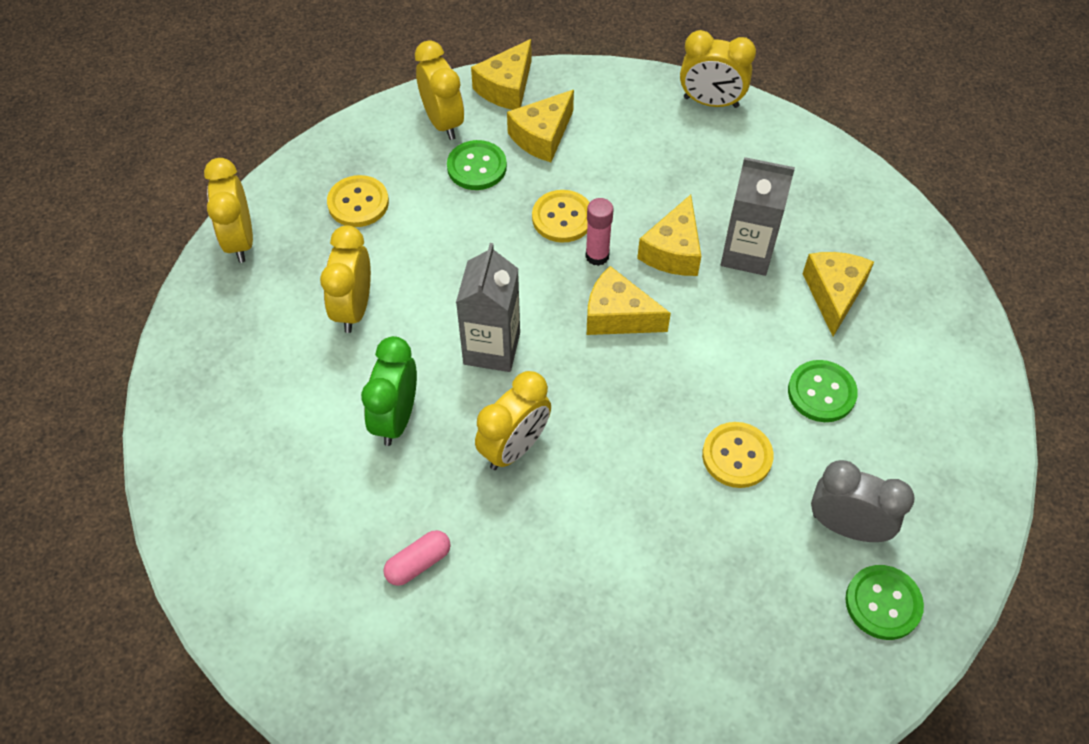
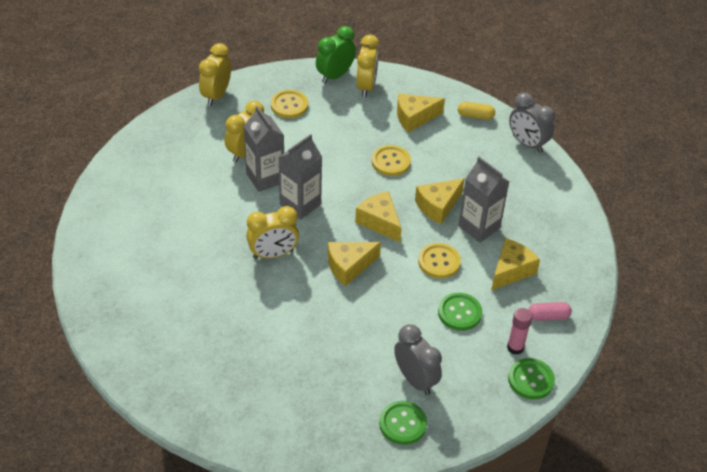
camera: 30 degrees right, 10 degrees down
(396, 418) = (226, 211): green clock -> green clock (335, 76)
(411, 334) = (265, 178): none -> grey carton
(418, 563) = (184, 279): pink capsule -> pink capsule (548, 316)
(477, 167) = (366, 116): green button -> green button (531, 380)
(506, 88) = (415, 85): yellow cheese -> yellow cheese (349, 266)
(597, 256) = (393, 188): pink glue stick -> pink glue stick (515, 347)
(617, 95) = (475, 116): none -> yellow capsule
(711, 102) = (527, 143): yellow clock -> grey clock
(737, 456) = (385, 317): yellow button -> yellow button (439, 262)

